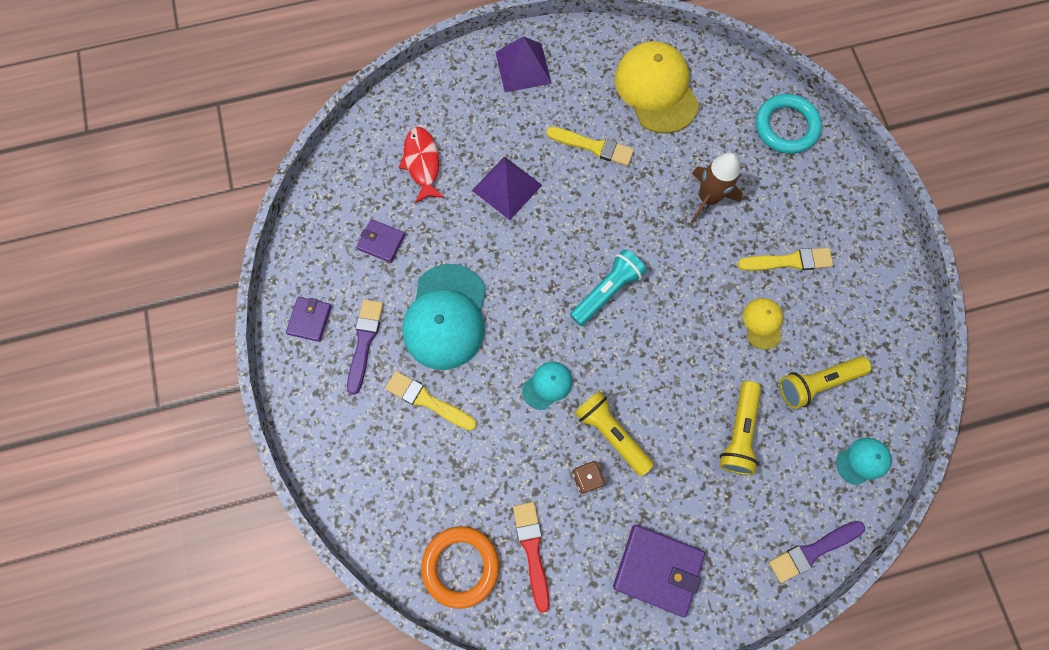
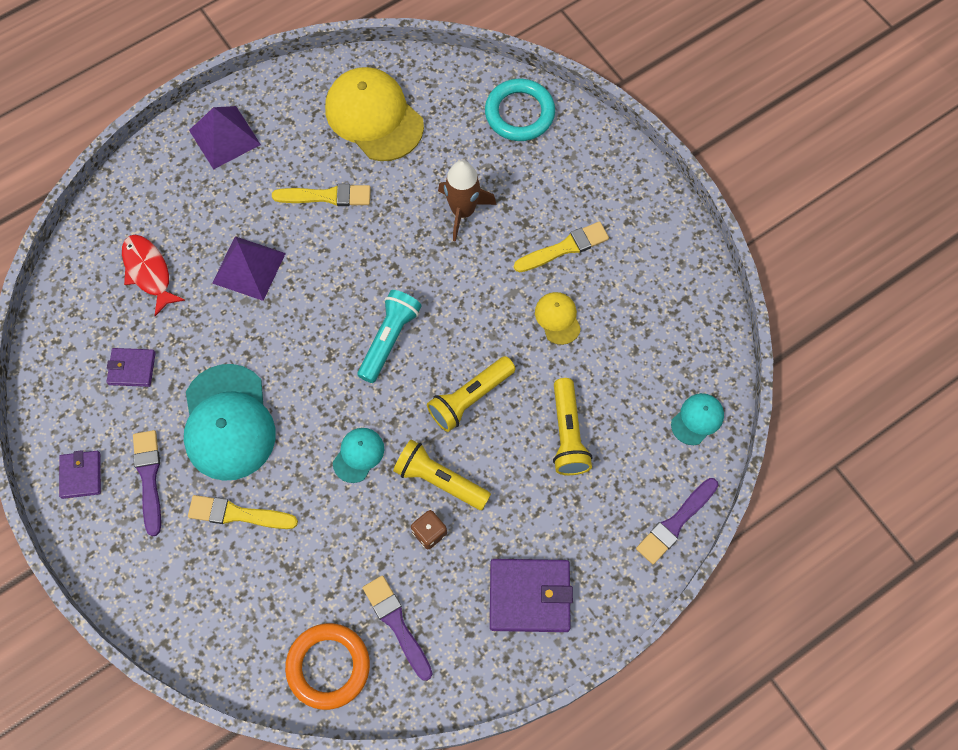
camera: 20 degrees left, 5 degrees down
(532, 550) = (397, 624): red brush -> purple brush
(817, 383) = (629, 359): yellow flashlight -> yellow flashlight (470, 398)

